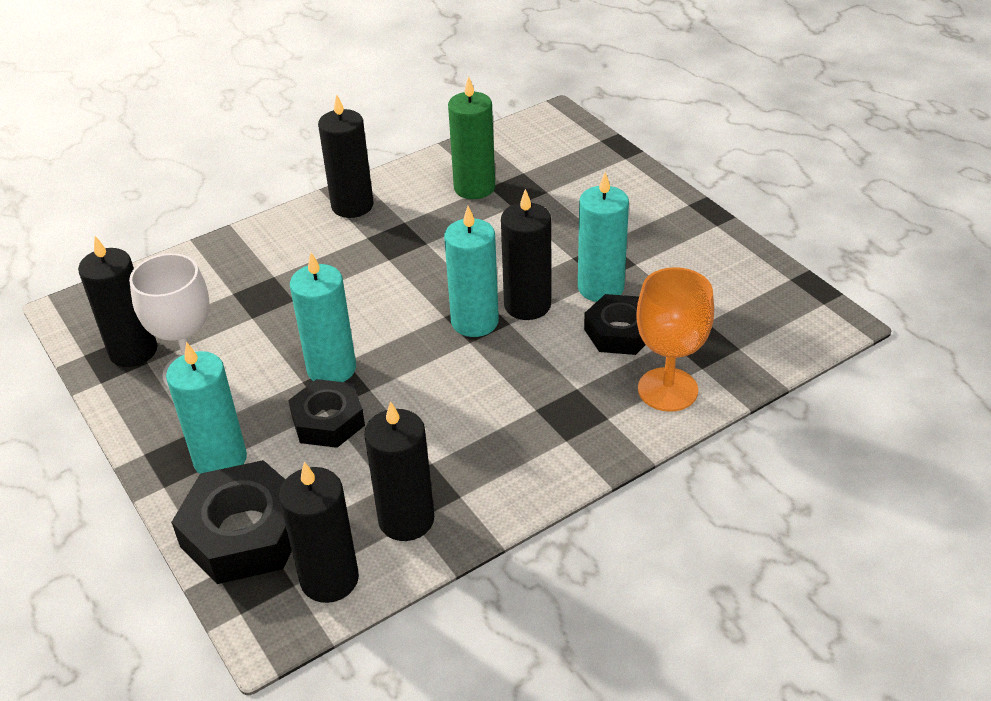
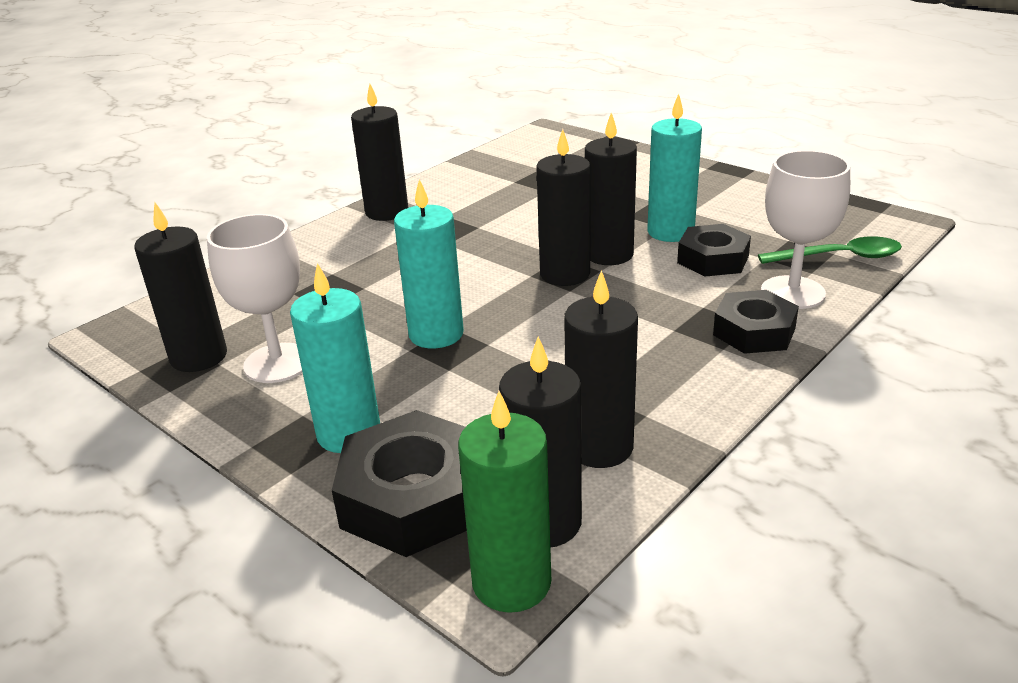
camera: 15 degrees left, 10 degrees down
(328, 421) = (457, 377): black nut -> black nut (754, 331)
(474, 187) = (500, 184): green candle -> green candle (511, 582)
(474, 322) = (565, 274): turquoise candle -> black candle
(667, 389) = (792, 292): orange goblet -> white goblet
(741, 355) = (839, 257): none -> green spoon

